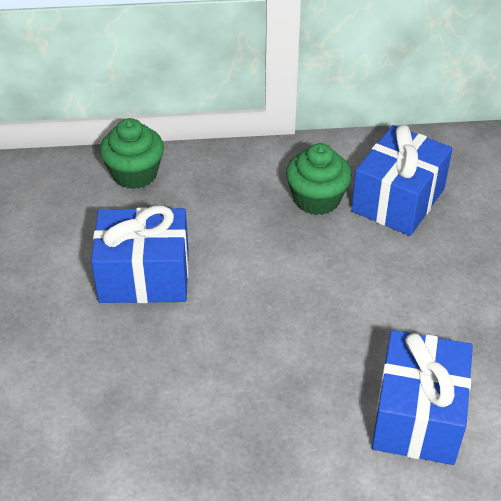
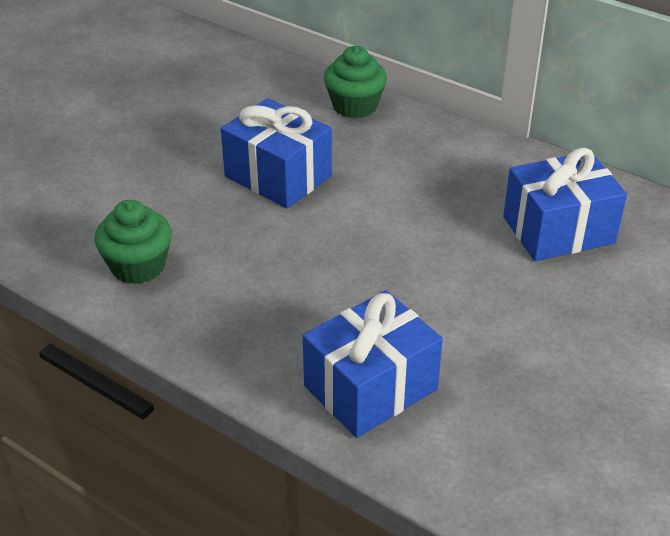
camera: 40 degrees right, 5 degrees down
(317, 199) = (483, 194): green cupcake -> green cupcake (138, 266)

